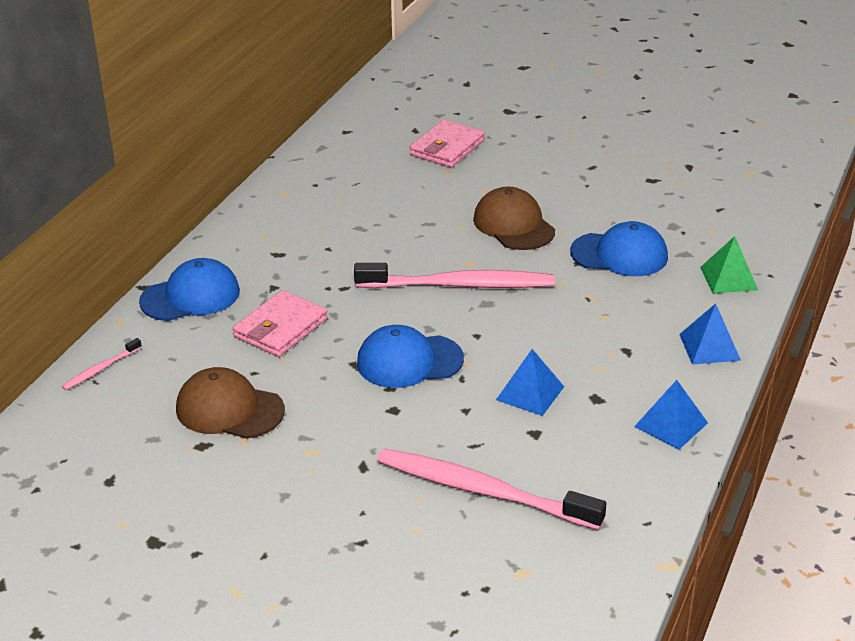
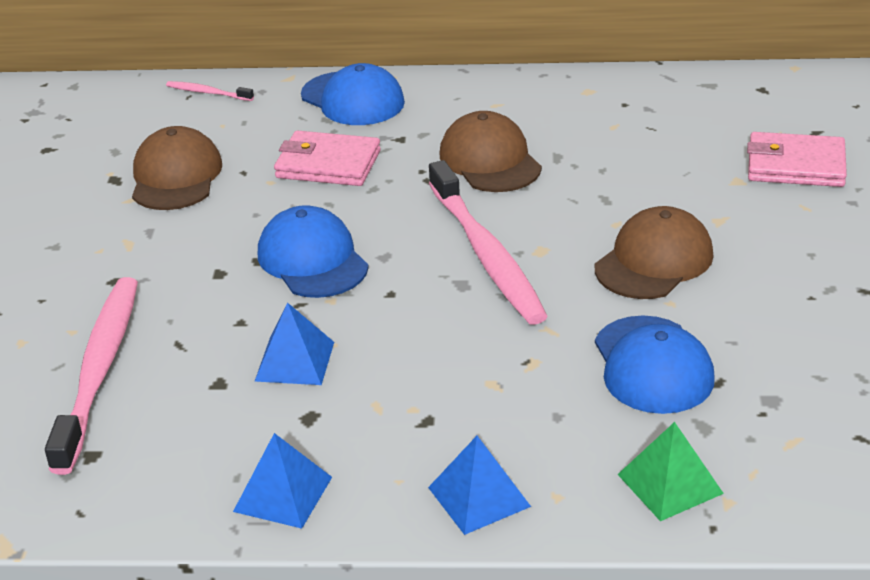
camera: 70 degrees right, 0 degrees up
(340, 255) = (490, 160): none -> brown cap

